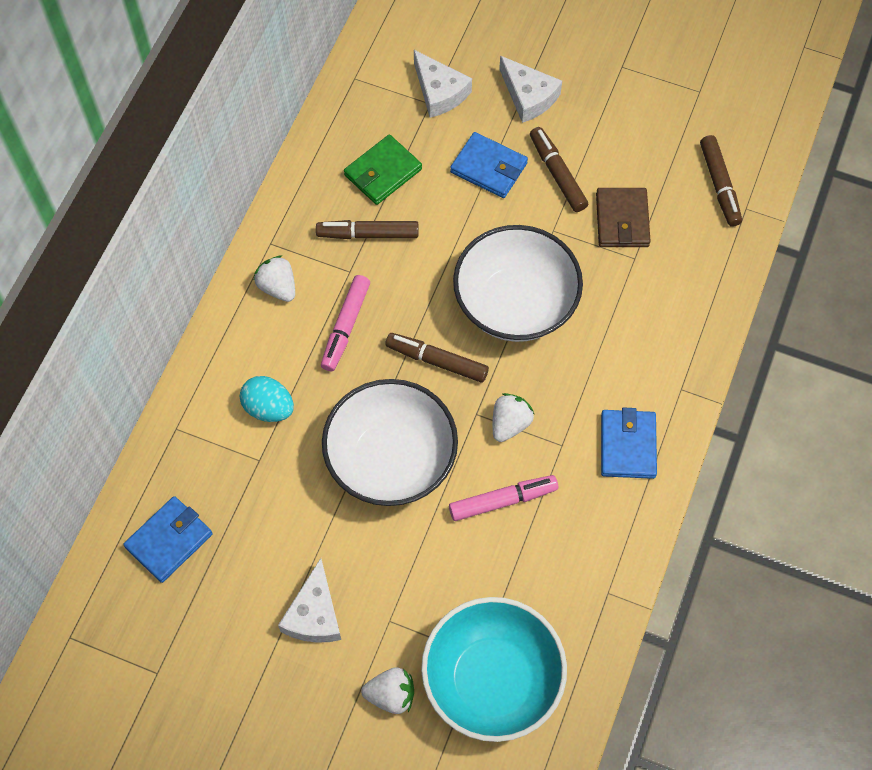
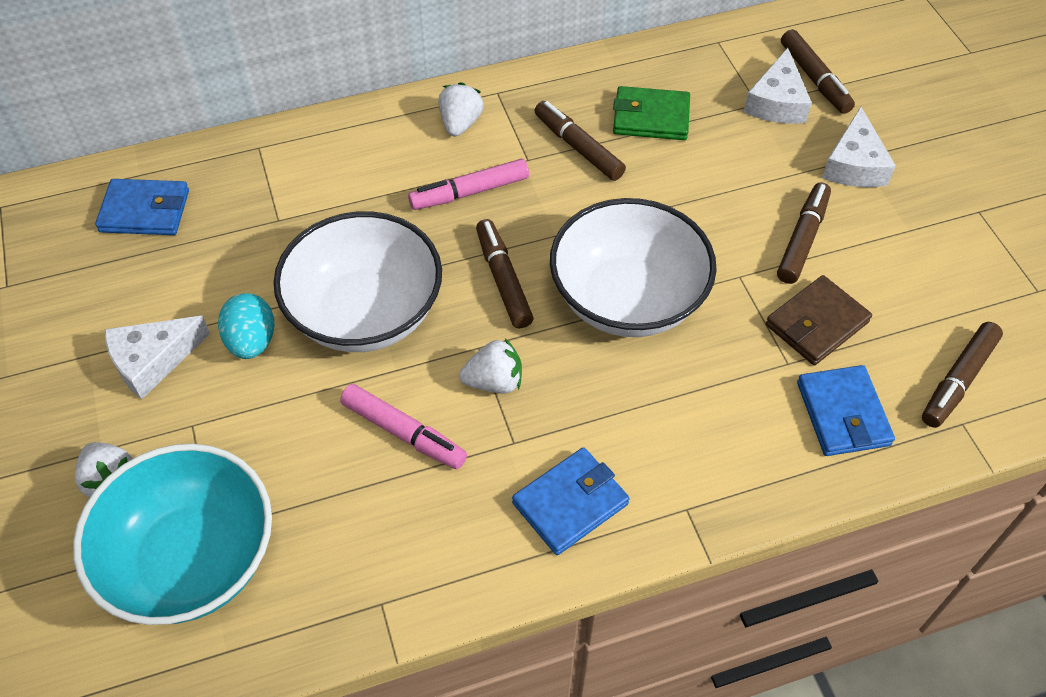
camera: 50 degrees right, 10 degrees down
(268, 408) = (336, 193): turquoise egg -> turquoise egg (252, 341)
(441, 54) = (814, 79): none -> brown marker
(489, 168) = (745, 185): blue wallet -> blue wallet (843, 414)

